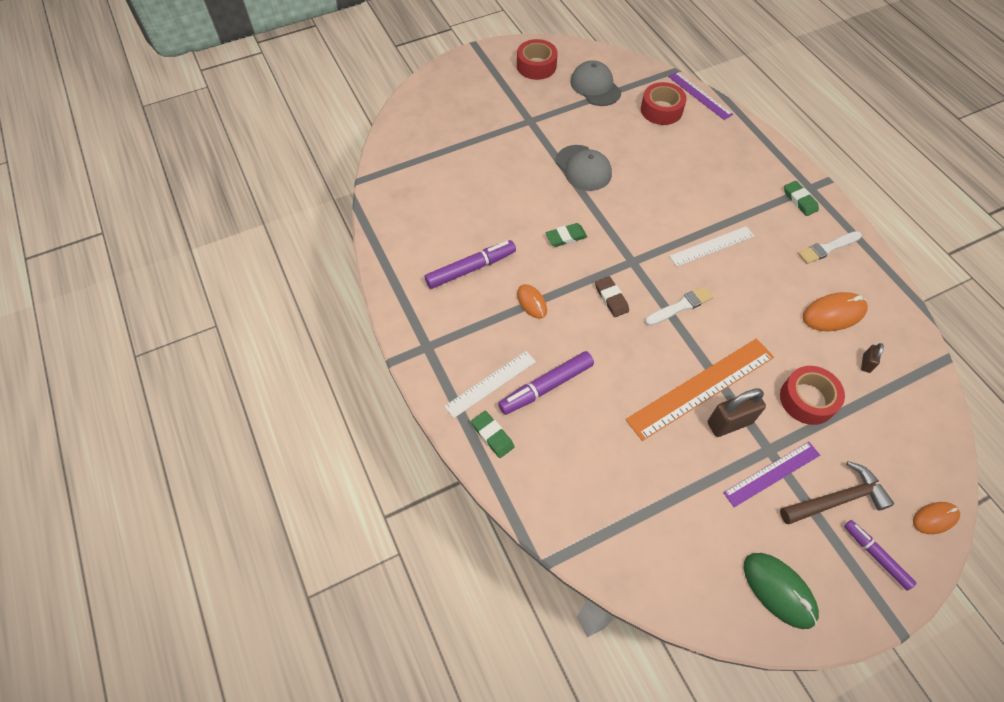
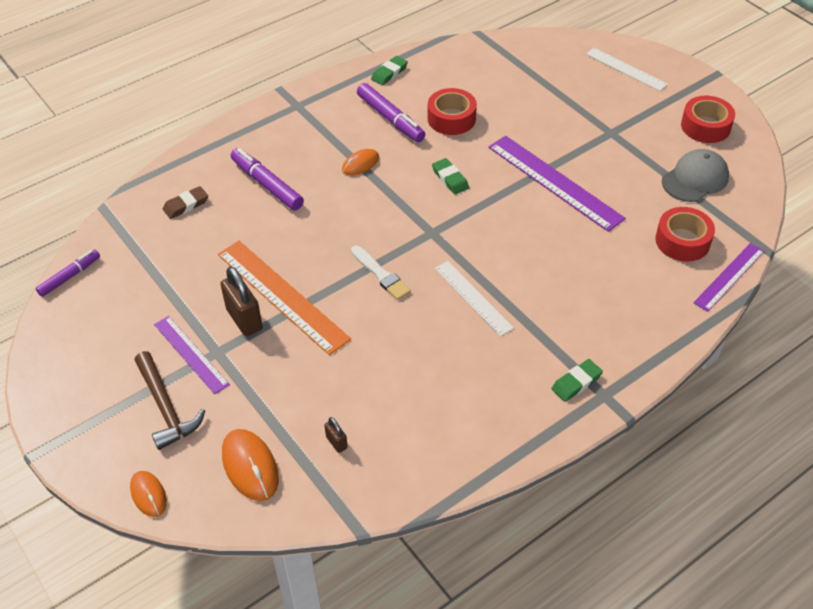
camera: 80 degrees right, 10 degrees down
(490, 383) = (265, 149): white ruler -> white ruler (626, 69)
(492, 435) = (213, 157): green eraser -> green eraser (389, 73)
(583, 168) = (554, 182): grey cap -> purple ruler
(611, 298) = (378, 220): brown eraser -> brown eraser (186, 205)
(779, 590) = (74, 359): green mouse -> none
(807, 399) = (280, 385): red tape -> red tape (451, 118)
(828, 248) = (503, 410): white brush -> none
(833, 314) = (402, 413): orange mouse -> orange mouse (250, 466)
(866, 363) = (336, 442): brown padlock -> brown padlock turned 45 degrees clockwise
(876, 556) = (107, 438): purple marker -> purple marker (70, 276)

